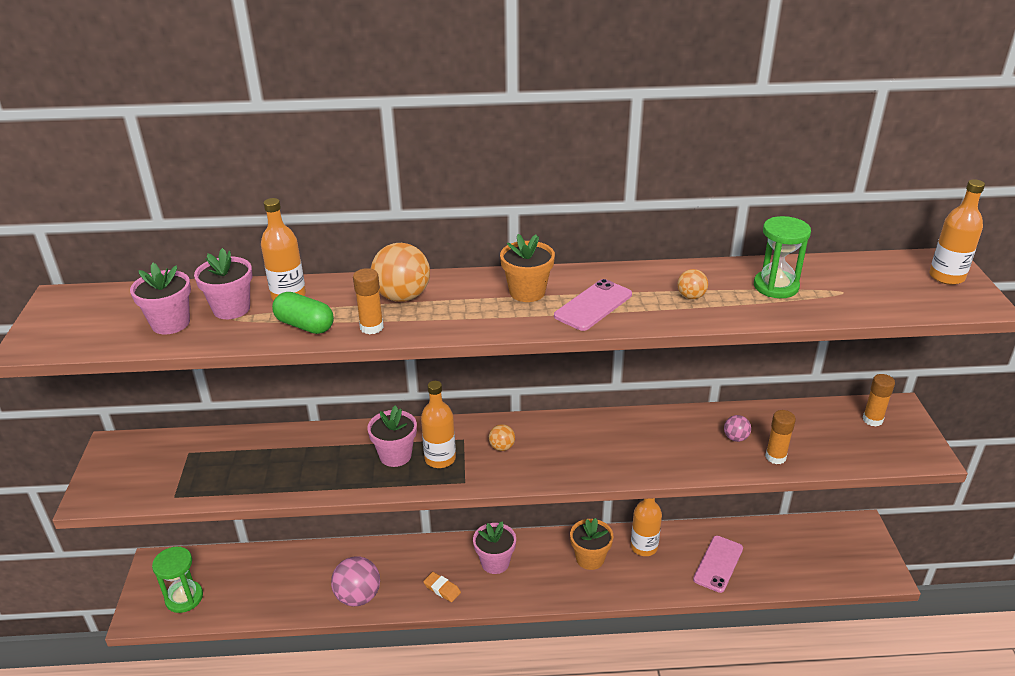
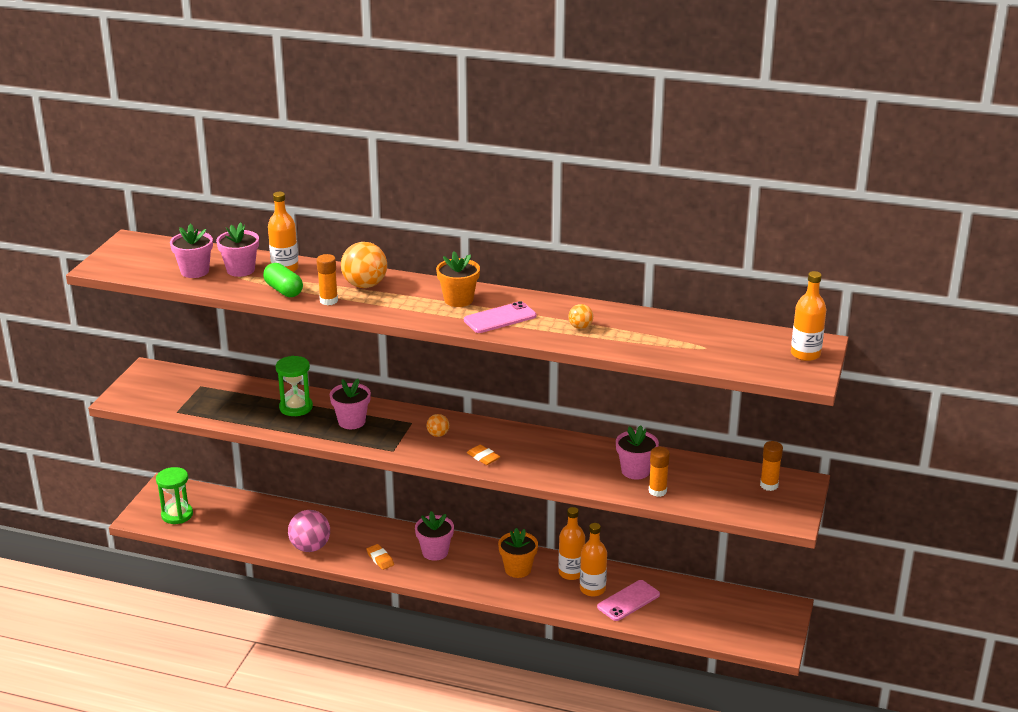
camera: 20 degrees right, 5 degrees down
(440, 459) = (384, 431): orange bottle -> orange bottle (592, 589)
(569, 464) = (483, 457): none -> orange eraser
(735, 438) = (635, 471): pink ball -> pink flower pot
(776, 286) = (655, 333): green hourglass -> green hourglass (296, 407)

